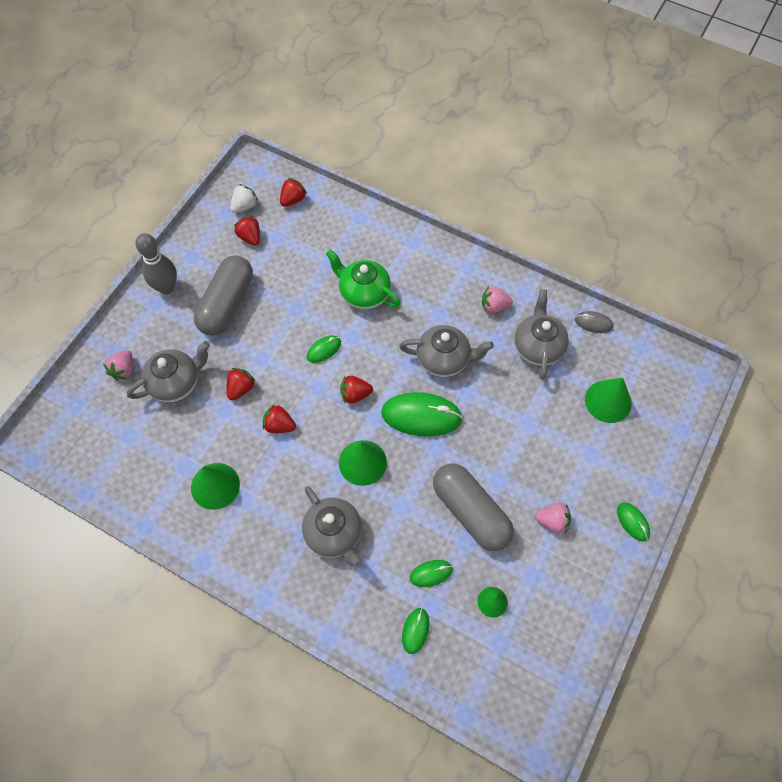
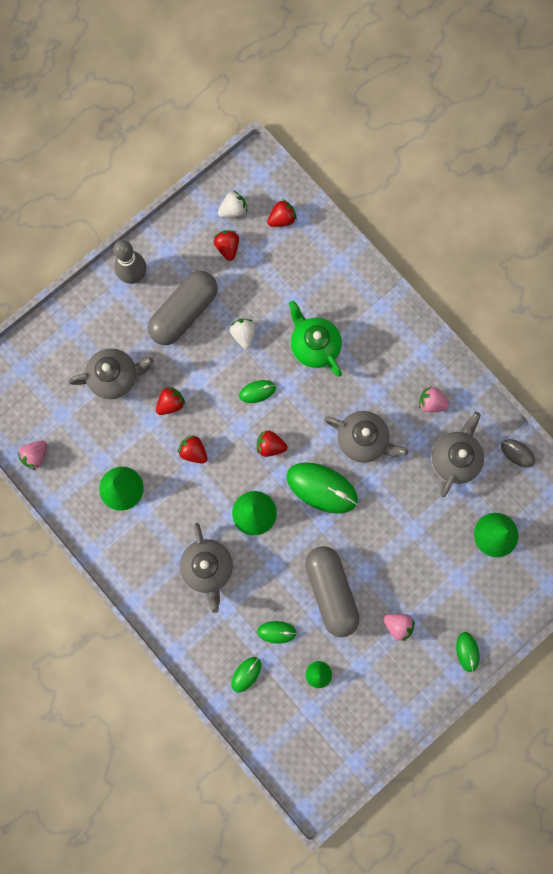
camera: 20 degrees right, 15 degrees up
(123, 370) = (72, 348): pink strawberry -> pink strawberry (35, 456)
(292, 305) = (243, 335): none -> white strawberry

